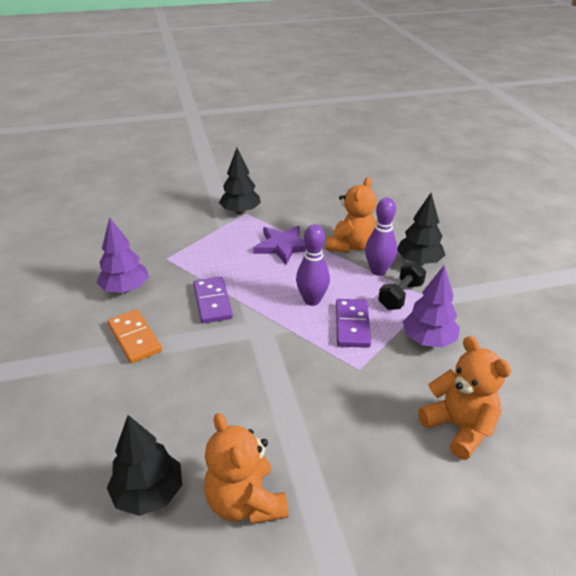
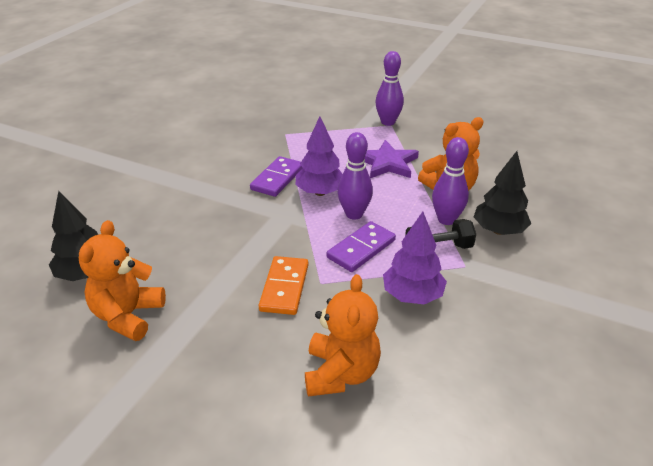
camera: 40 degrees right, 0 degrees up
(125, 289) = (231, 142): purple tree -> purple tree (320, 192)
(134, 338) = (196, 177): orange domino -> orange domino (284, 287)
(240, 212) = (388, 122): black tree -> purple bowling pin

